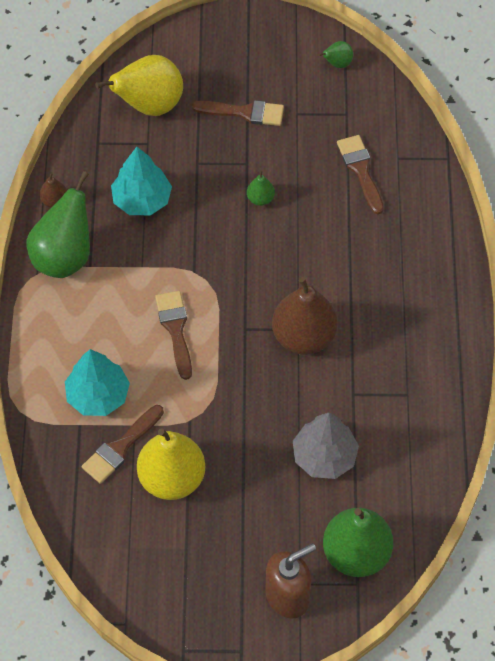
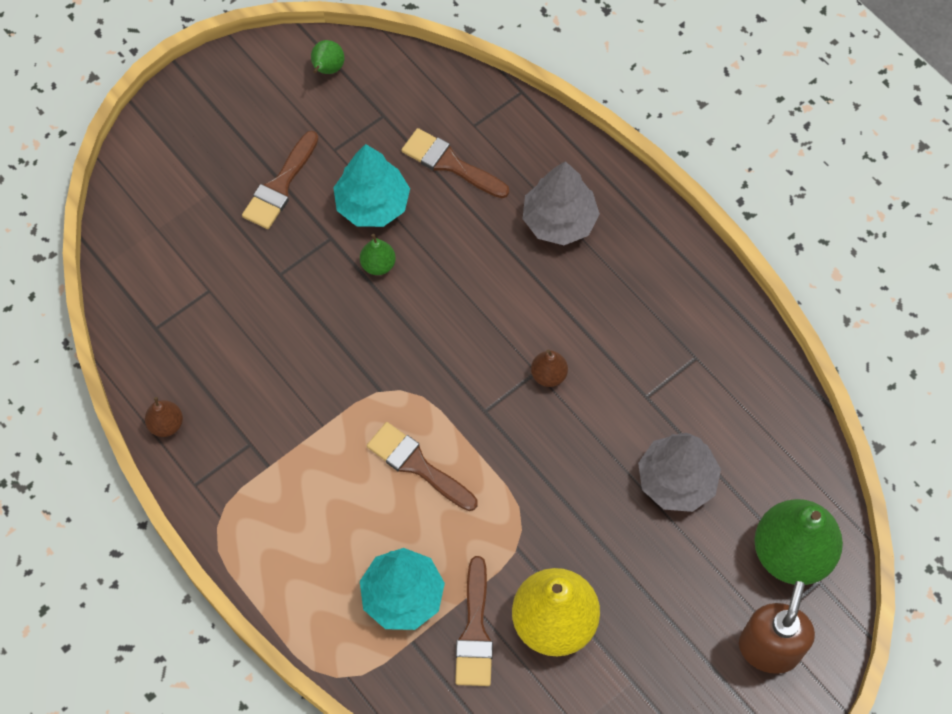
camera: 40 degrees left, 5 degrees up
(64, 257) = (232, 476): green pear -> none
(142, 199) = (258, 355): turquoise tree -> turquoise tree (372, 204)
(149, 105) = (174, 248): yellow pear -> none
(244, 112) = (280, 186): brown brush -> brown brush turned 150 degrees clockwise
(303, 336) = (548, 375): brown pear -> brown pear, size x0.45
(397, 251) = (559, 220): none -> grey tree

